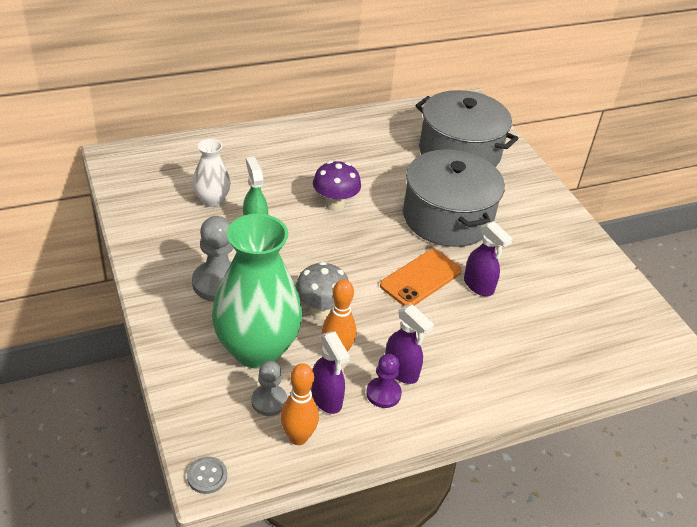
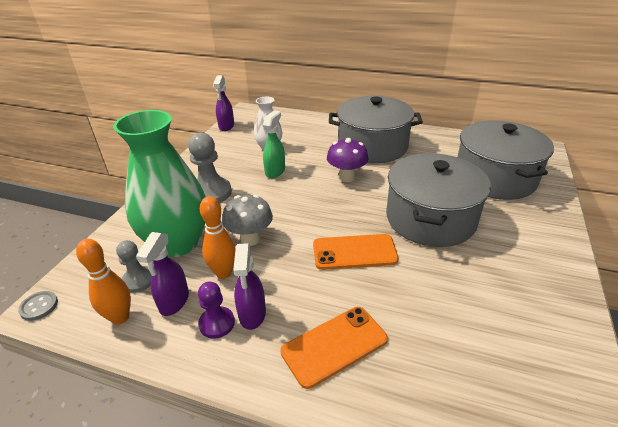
camera: 45 degrees right, 5 degrees down
(320, 156) = (372, 146): none -> grey pot
(479, 286) = (401, 282): purple spray bottle -> purple spray bottle (226, 126)
(482, 358) = (334, 345): none -> orange phone

